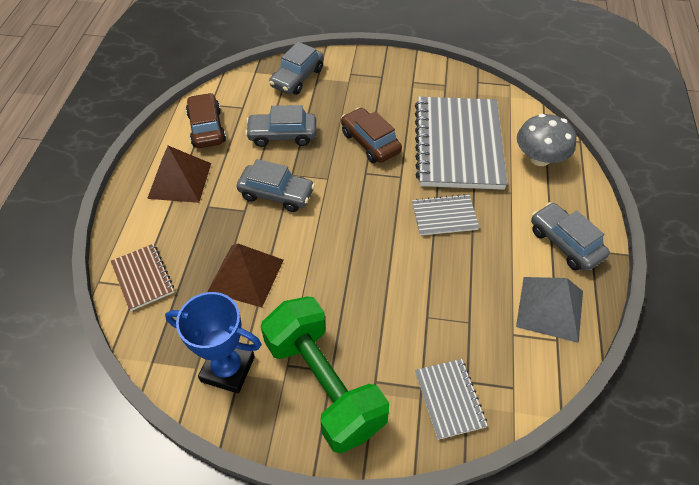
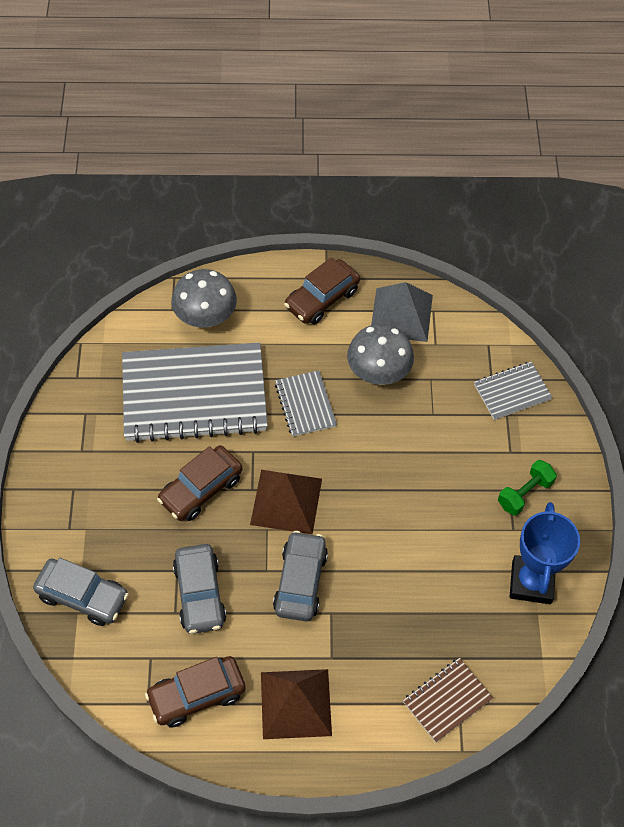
camera: 100 degrees left, 5 degrees up
(246, 275) = (420, 590): brown pyramid -> brown pyramid (286, 501)
(324, 384) = (524, 494): green dumbbell -> green dumbbell, size x0.44
(479, 278) = (378, 371): none -> grey mushroom
(565, 243) = (322, 299): grey car -> brown car

